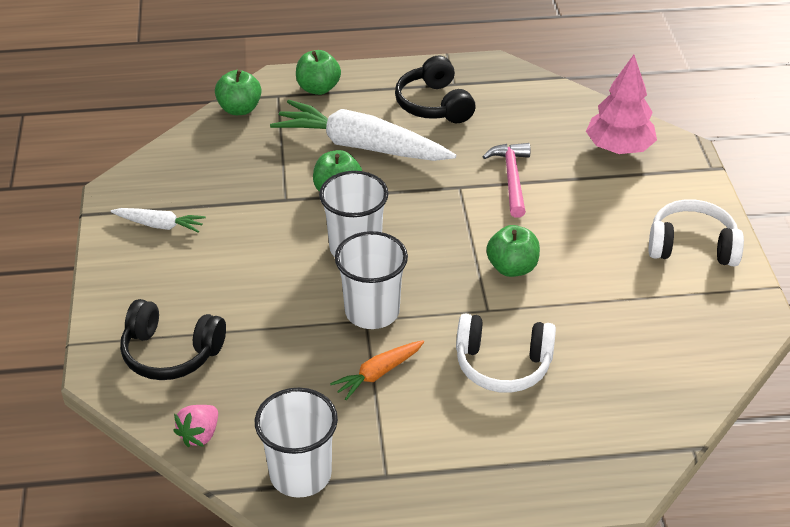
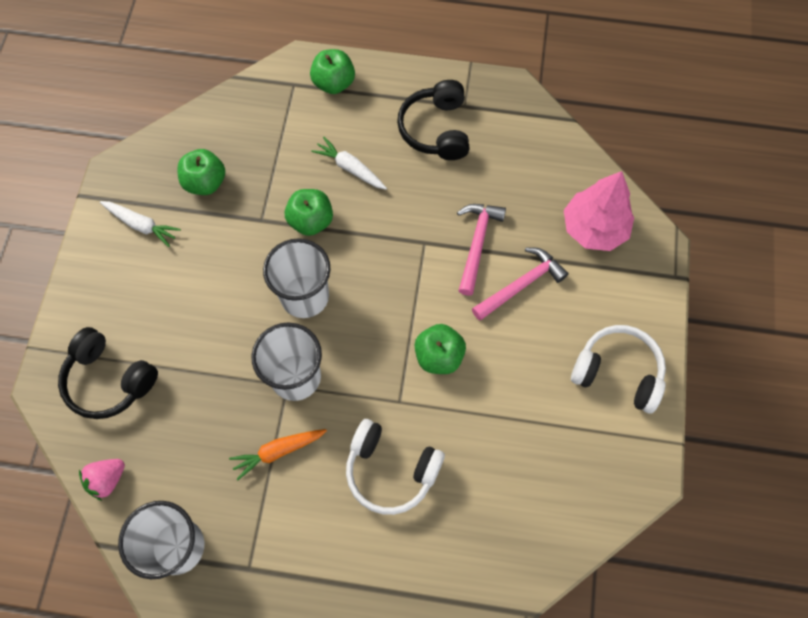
camera: 15 degrees right, 25 degrees up
(239, 109) = (253, 94): green apple -> green apple (205, 182)
(361, 146) = (350, 168): white carrot -> white carrot, size x0.47
(568, 200) = (521, 285): none -> pink hammer

